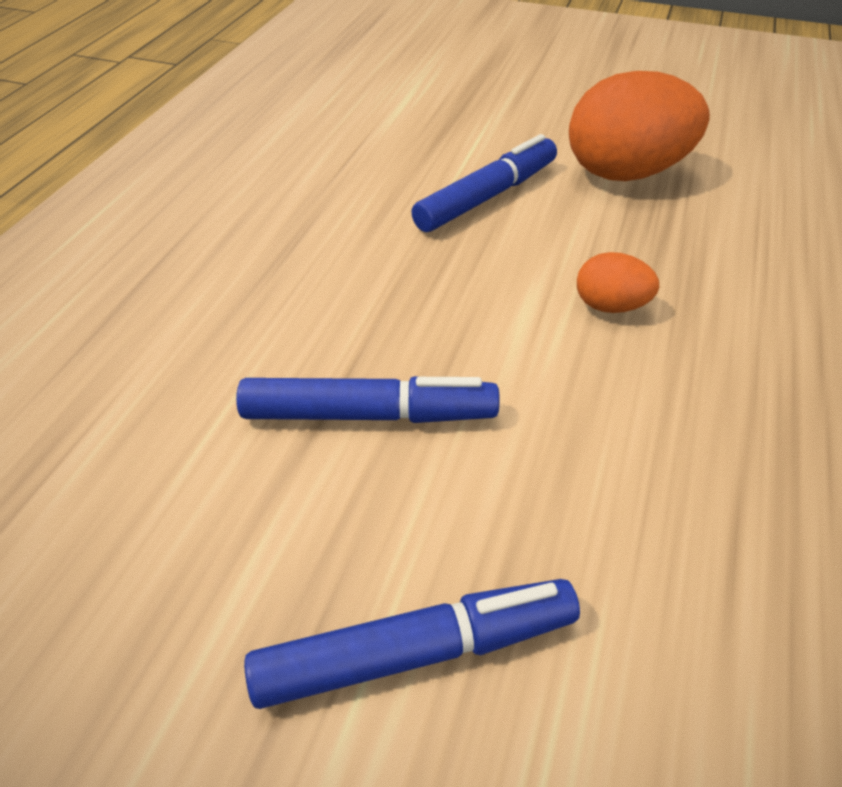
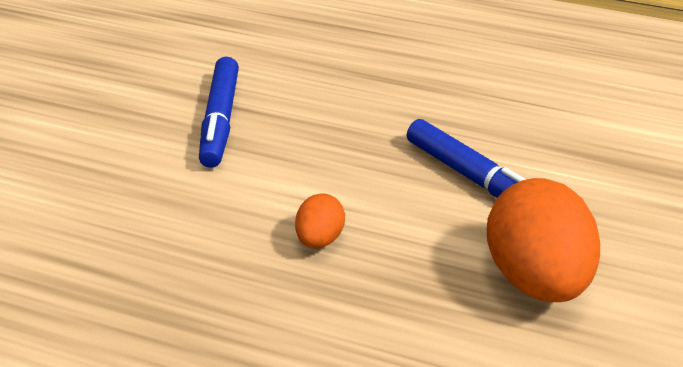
camera: 90 degrees right, 5 degrees down
(416, 652) = (62, 139): blue marker -> none

